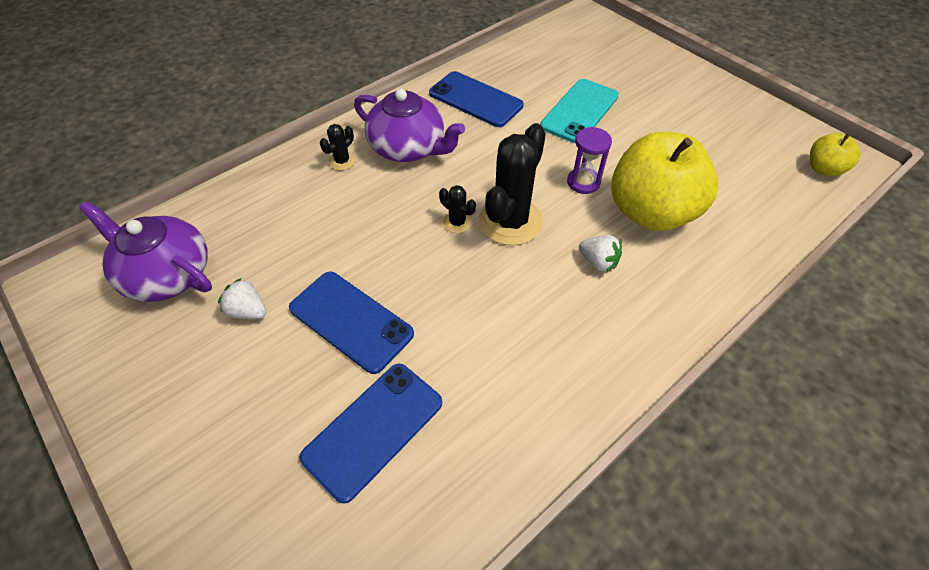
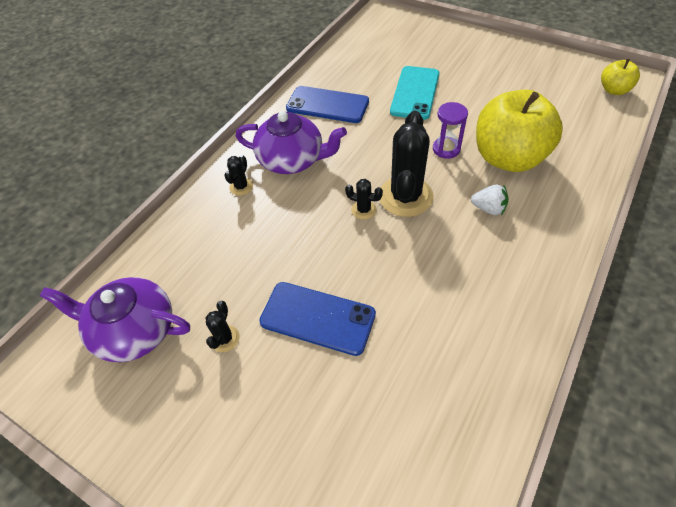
camera: 15 degrees left, 0 degrees up
(248, 311) = (225, 338): white strawberry -> black cactus
(373, 429) = (381, 400): blue phone -> none

